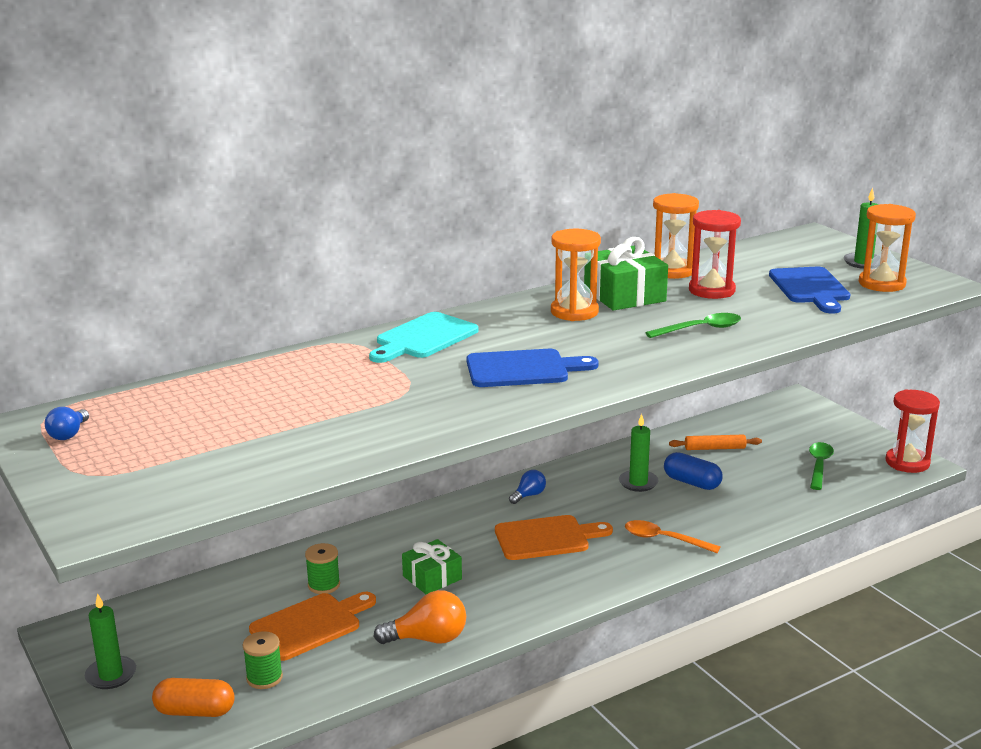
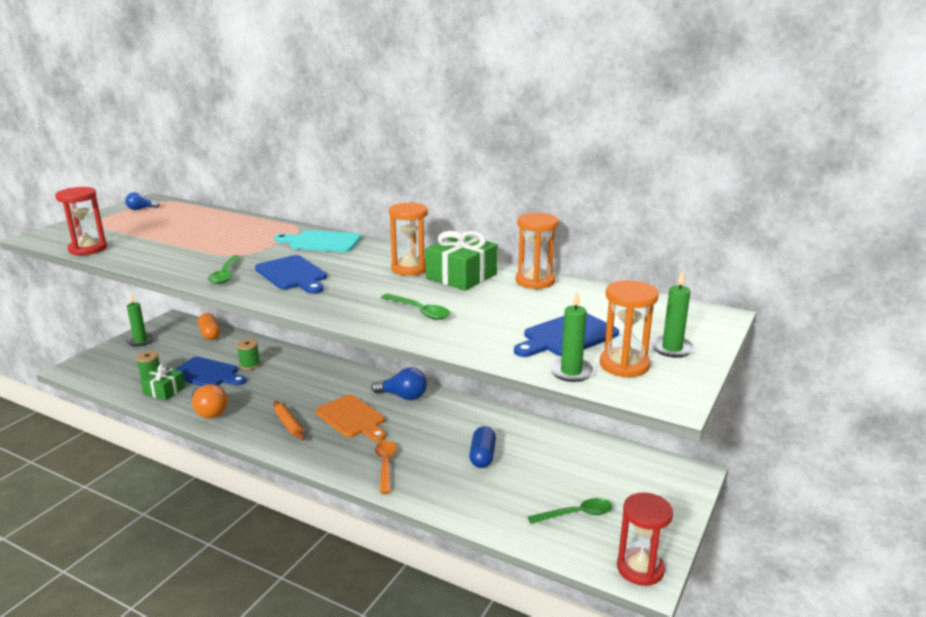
camera: 60 degrees right, 0 degrees up
(195, 711) = (116, 370): orange capsule -> orange capsule (210, 334)
(310, 625) = (207, 374): orange cutting board -> blue cutting board
(432, 577) = (277, 393): green gift -> green gift (164, 390)
(476, 405) = (225, 274): none -> green spoon
(528, 495) = (403, 396): blue light bulb -> blue light bulb, size x1.70
(638, 483) = (460, 433): green candle -> green candle (571, 372)
(711, 290) = (509, 301): red hourglass -> red hourglass (88, 249)
(715, 448) = (550, 453): orange rolling pin -> orange rolling pin (289, 424)

